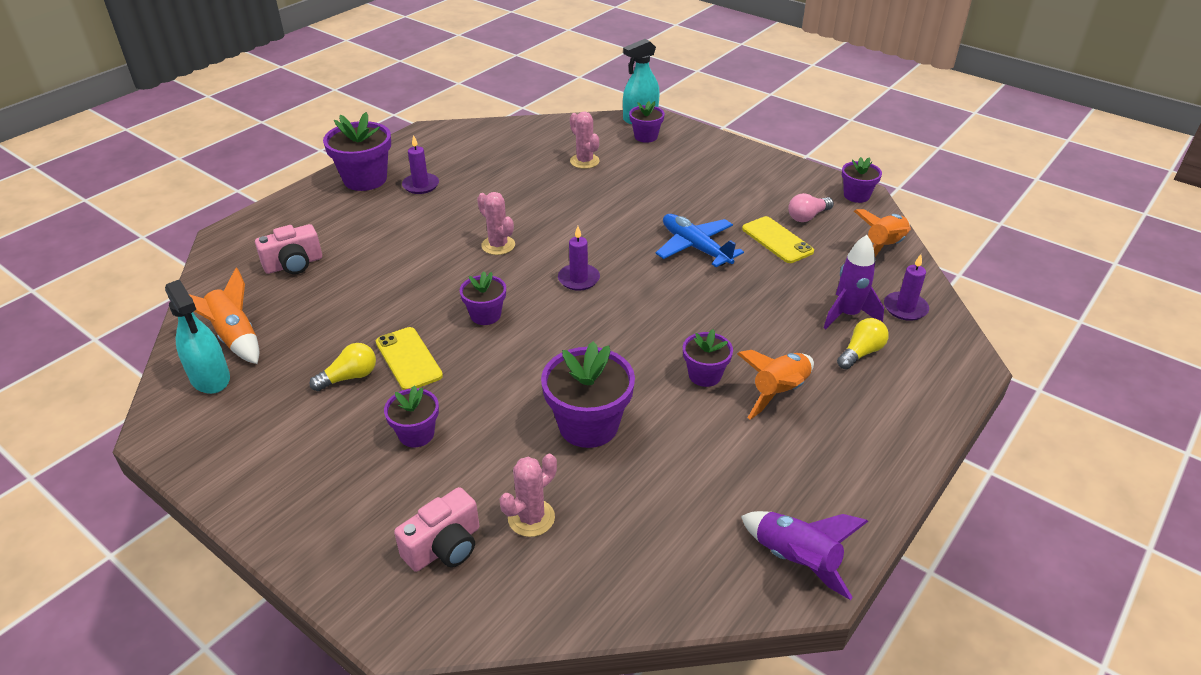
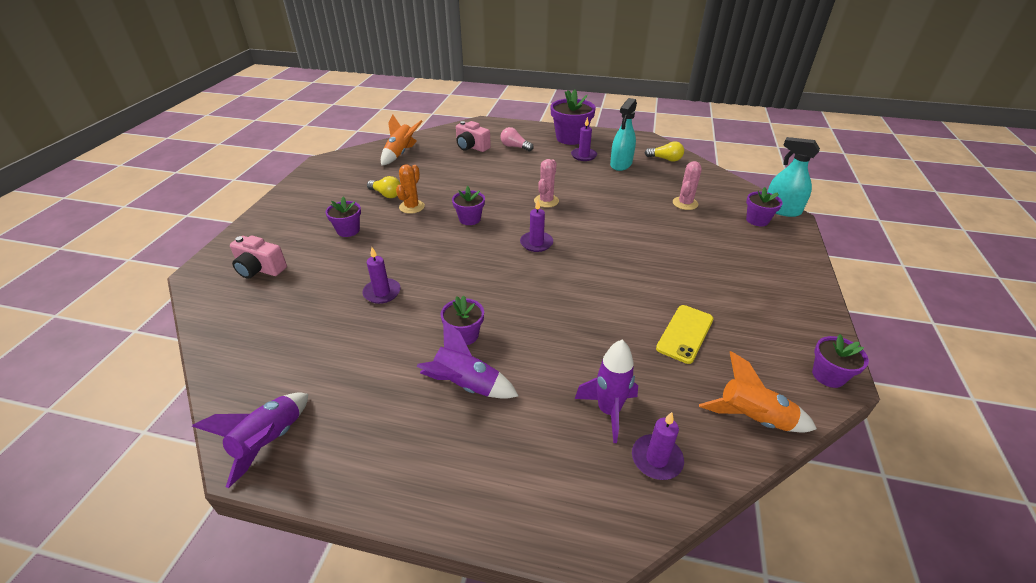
camera: 65 degrees right, 0 degrees up
(210, 378) = (366, 159): turquoise spray bottle -> turquoise spray bottle (621, 164)
(408, 359) = (412, 207): yellow phone -> orange cactus
(531, 518) = (289, 294): pink cactus -> none
(588, 425) = (382, 292): purple flower pot -> purple candle
(695, 247) = (626, 287): blue plane -> none
(779, 392) = (466, 385): orange rocket -> purple rocket
(807, 216) = (746, 346): pink light bulb -> pink light bulb (515, 147)
(861, 353) = (555, 433): yellow light bulb -> yellow light bulb (665, 159)

